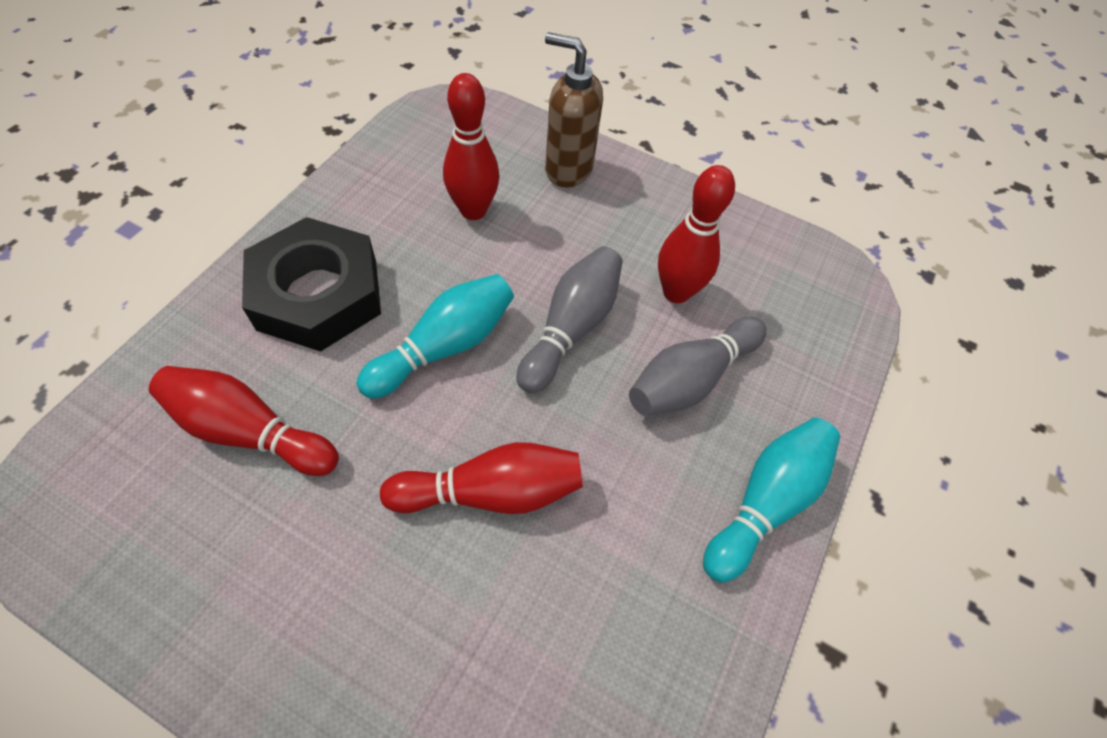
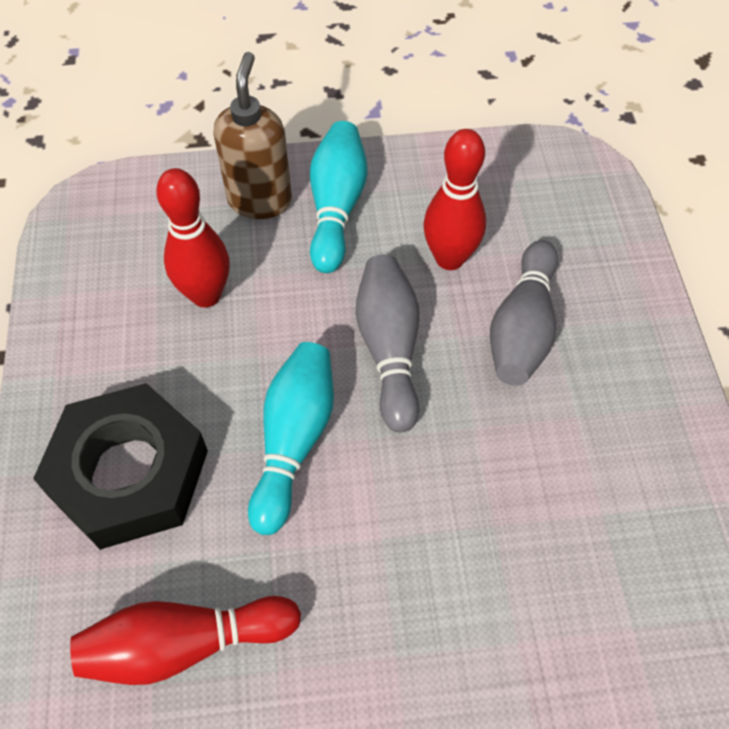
camera: 30 degrees left, 0 degrees up
(491, 492) = (445, 538): red bowling pin -> none
(568, 169) = (260, 200): brown soap dispenser -> brown soap dispenser turned 105 degrees clockwise
(765, 502) = (657, 391): turquoise bowling pin -> turquoise bowling pin (336, 207)

